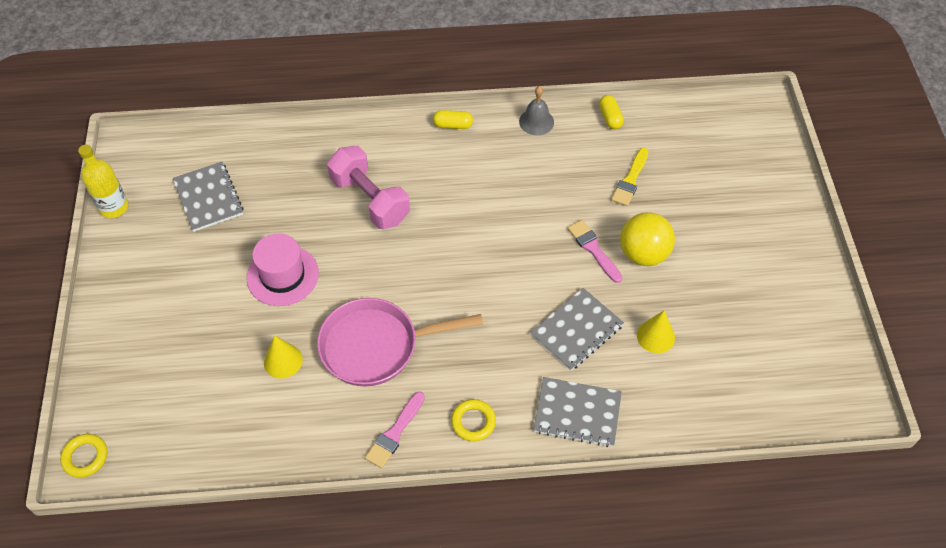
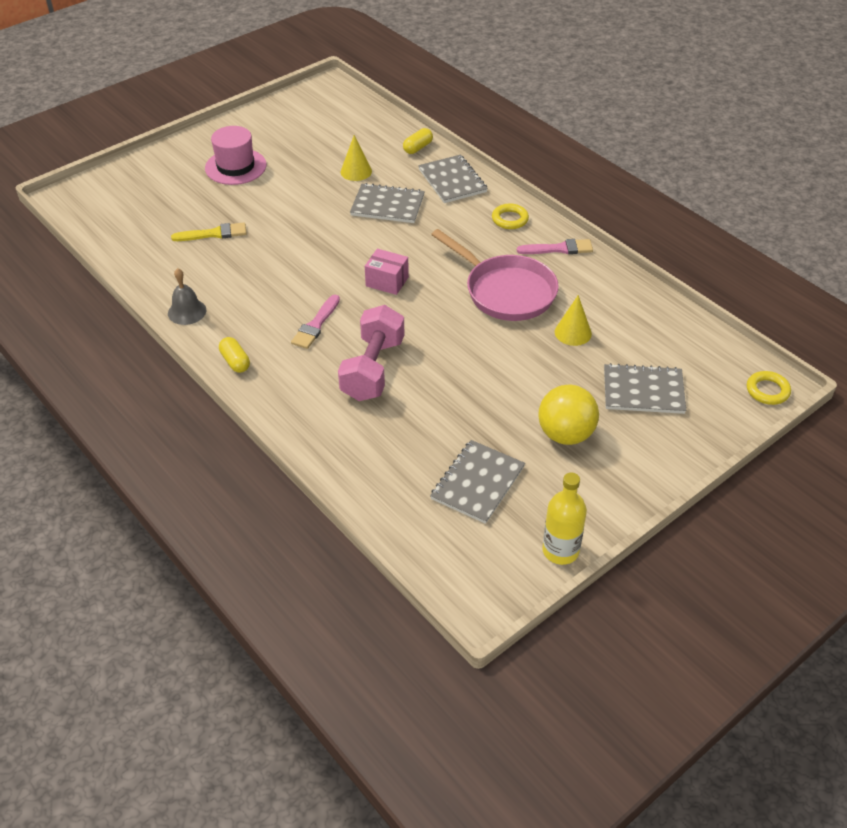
camera: 125 degrees left, 10 degrees down
(177, 362) = (643, 391): none -> grey notebook
(282, 275) = (503, 378): pink hat -> pink hat (235, 167)
(464, 266) = (387, 281): none -> pink box
(593, 249) = (305, 225): pink brush -> pink brush (316, 325)
(610, 118) = (146, 271): yellow capsule -> yellow capsule (418, 148)
(643, 254) = (286, 201): yellow ball -> yellow ball (565, 434)

